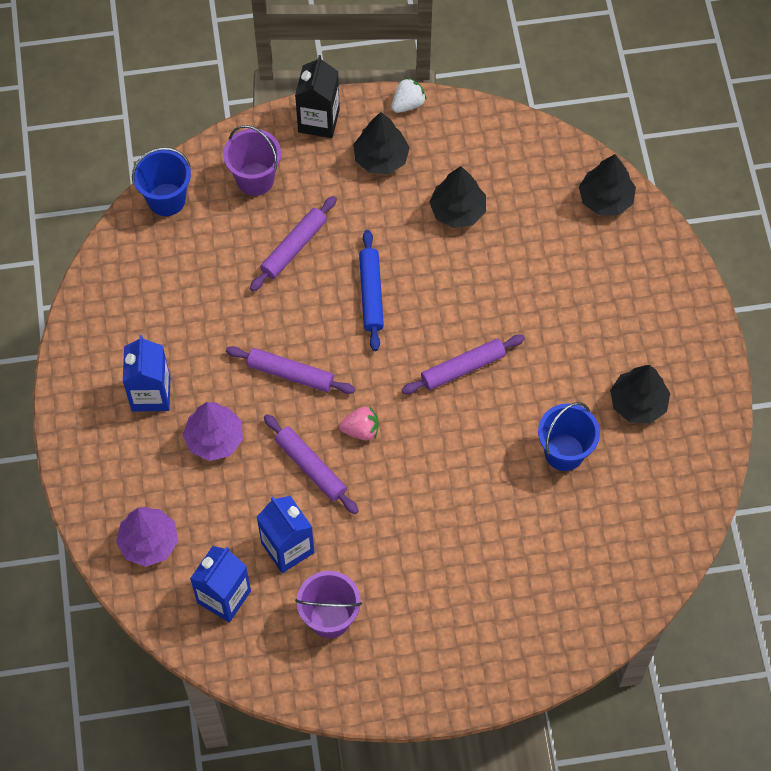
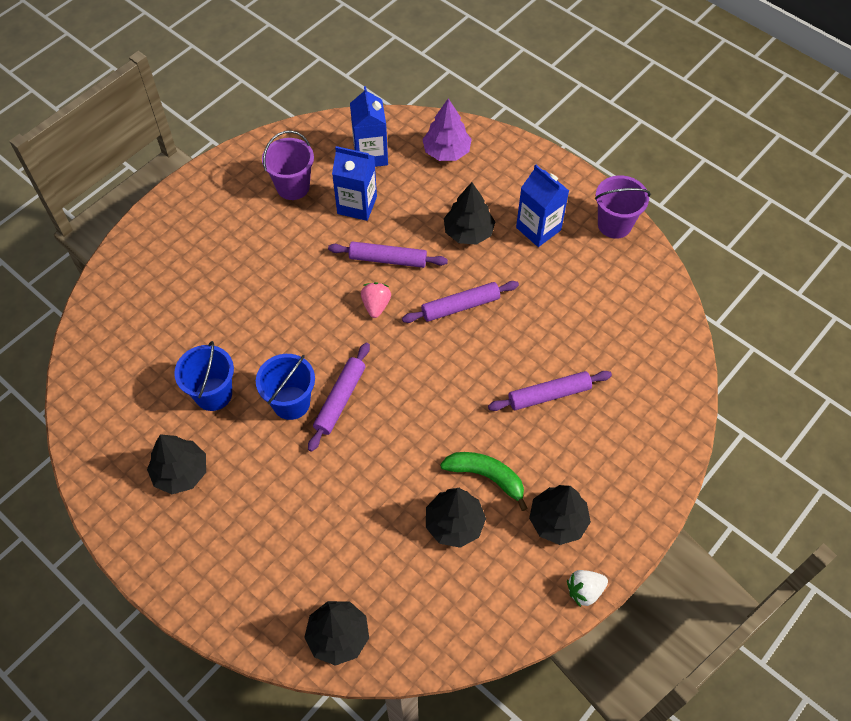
camera: 140 degrees right, 5 degrees down
(166, 199) = (676, 359): blue bucket -> blue bucket (291, 403)
(214, 439) = (468, 232): purple tree -> black tree
(255, 179) = (633, 425): purple bucket -> purple bucket (614, 224)
(294, 247) = (549, 395): purple rolling pin -> purple rolling pin turned 75 degrees clockwise
(318, 120) = (638, 514): black carton -> none
(361, 430) = (376, 305): pink strawberry -> pink strawberry turned 135 degrees clockwise
(371, 294) = (458, 403): blue rolling pin -> none
(403, 224) = (486, 477): none -> green banana
(408, 104) = (584, 591): white strawberry -> white strawberry turned 60 degrees clockwise

